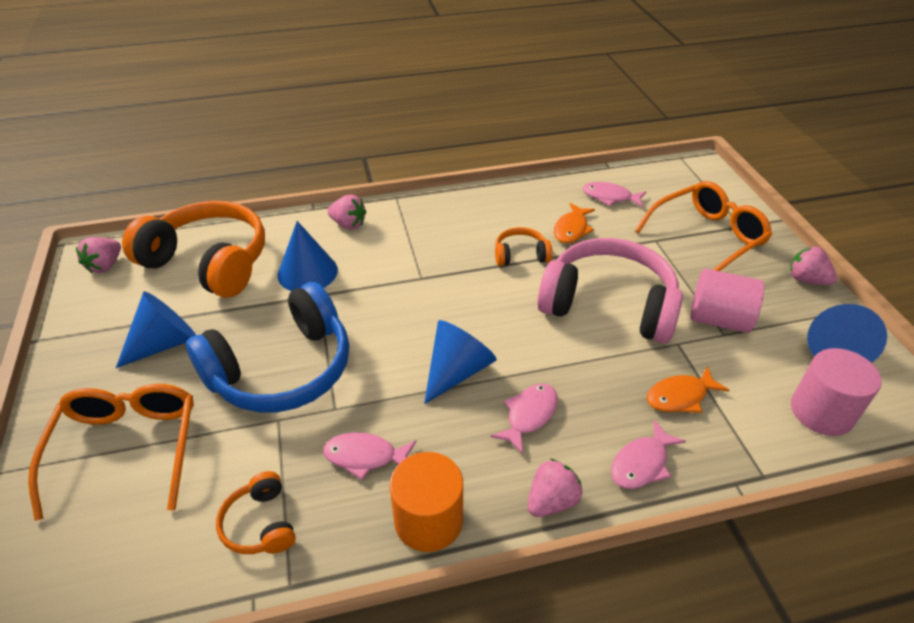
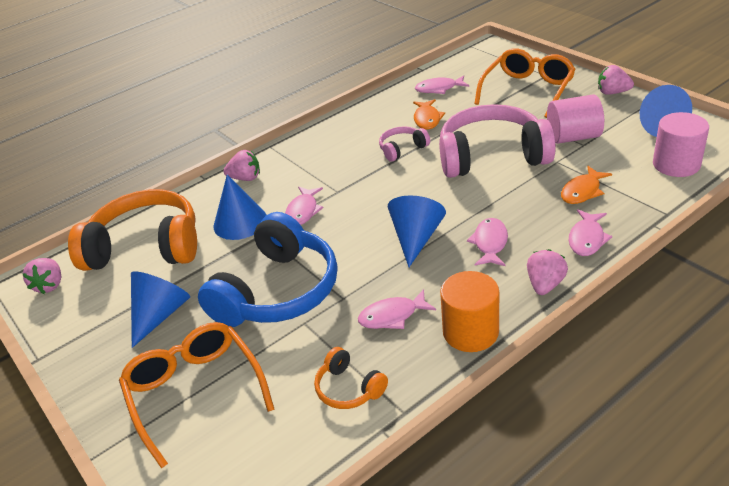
camera: 20 degrees left, 5 degrees down
(372, 286) = (303, 211): none -> pink fish
(520, 255) = (402, 149): orange headphones -> pink headphones

